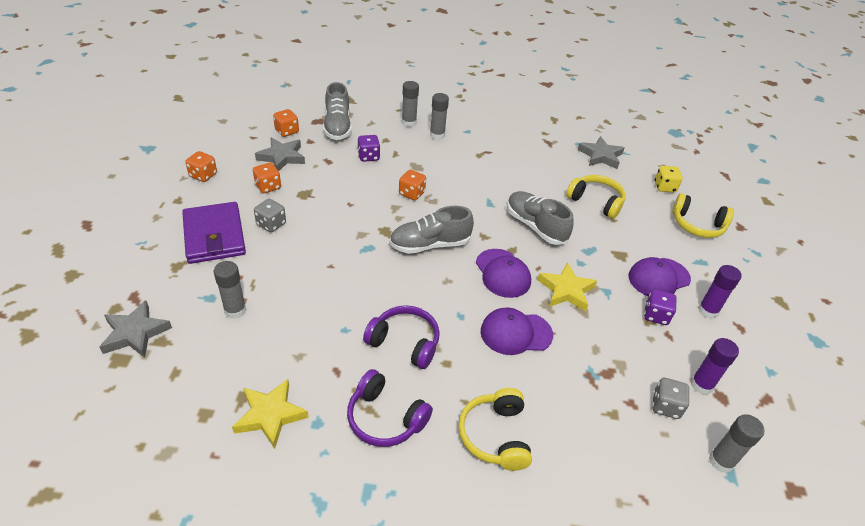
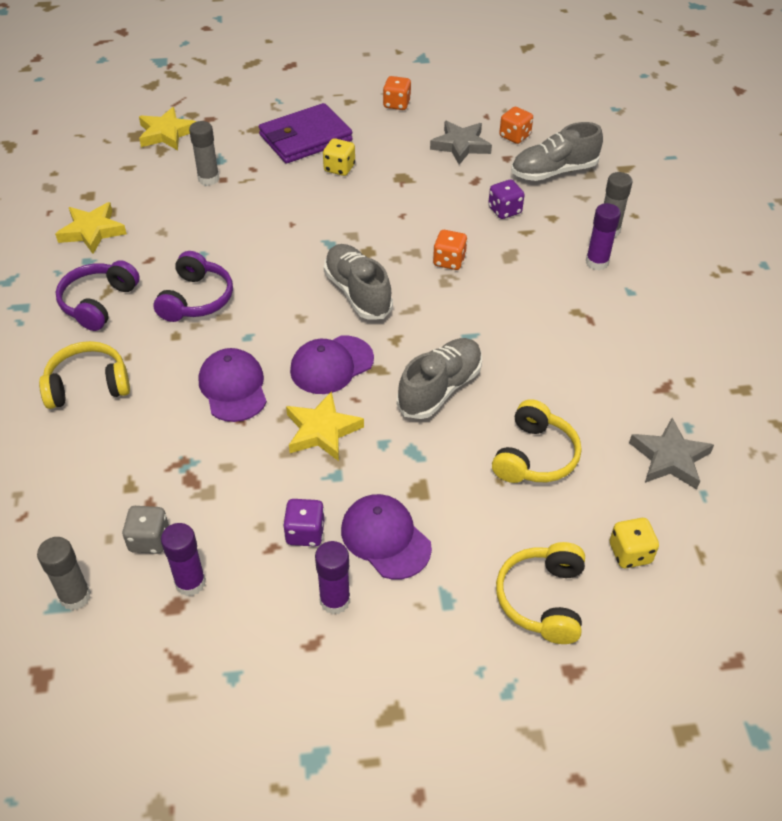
camera: 80 degrees right, 5 degrees up
(135, 333) = (166, 133): grey star -> yellow star
(268, 187) = (401, 150): orange dice -> none
(271, 224) = (339, 168): grey dice -> yellow dice
(437, 135) = (597, 262): grey glue stick -> purple glue stick

